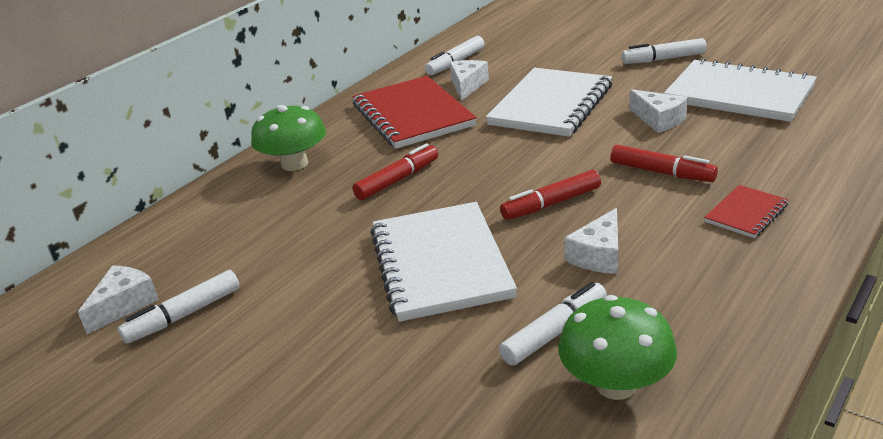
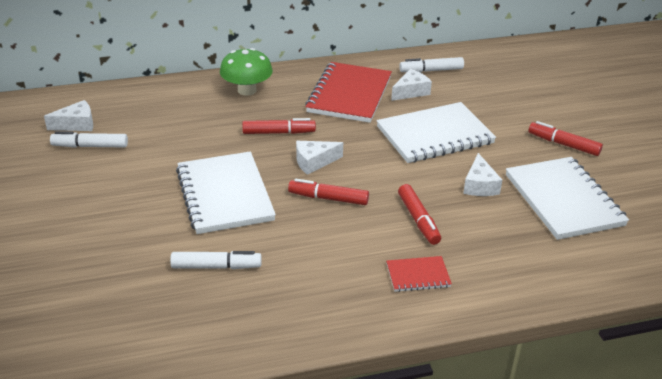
camera: 35 degrees right, 5 degrees up
(441, 263) = (225, 195): white notebook -> white notebook turned 45 degrees counterclockwise
(599, 255) = (301, 243): white cheese -> white cheese (314, 162)
(616, 384) = (199, 310): green mushroom -> none
(664, 59) = (564, 144): white marker -> red marker

